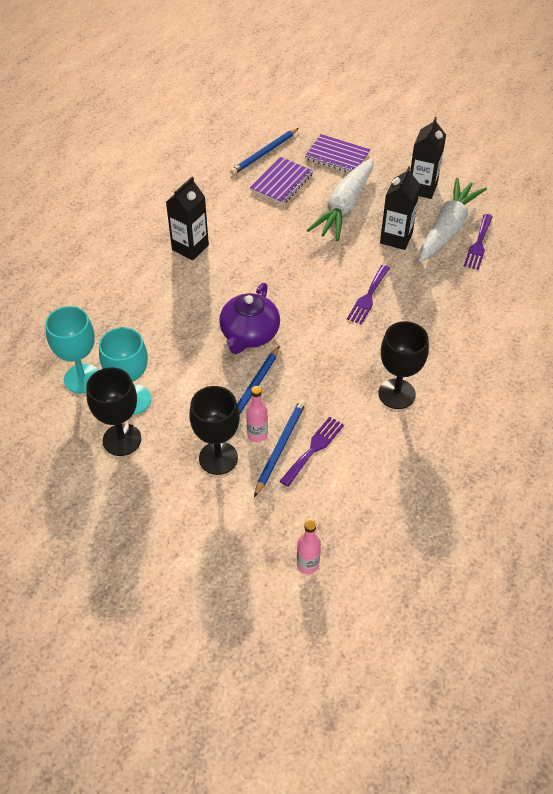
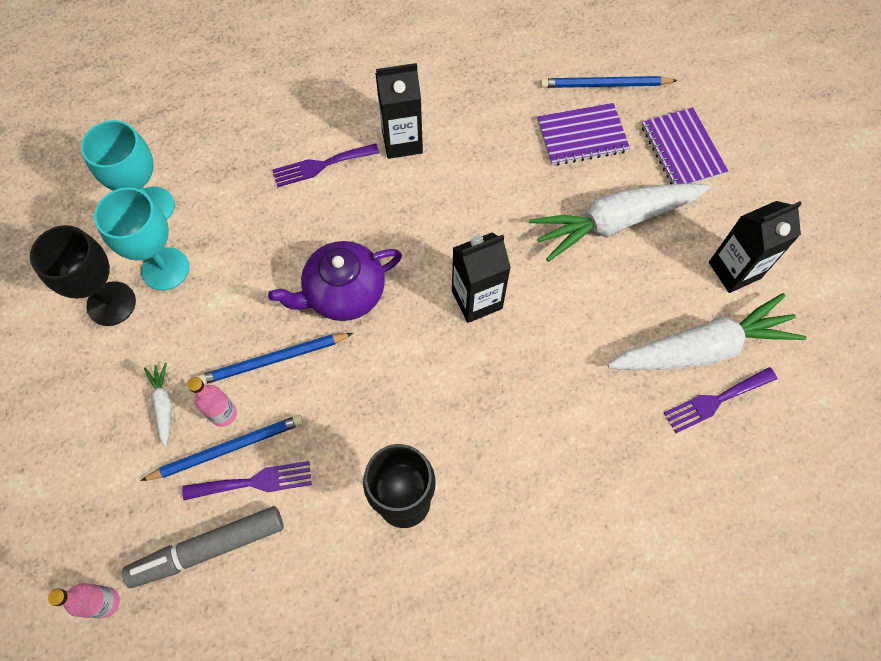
camera: 45 degrees right, 15 degrees up
(218, 458) = (163, 404): black goblet -> white carrot
(329, 495) = (208, 549): none -> grey marker
(368, 297) = (510, 356): purple fork -> purple fork (321, 165)
(396, 238) = (627, 310): black carton -> black carton (477, 299)

